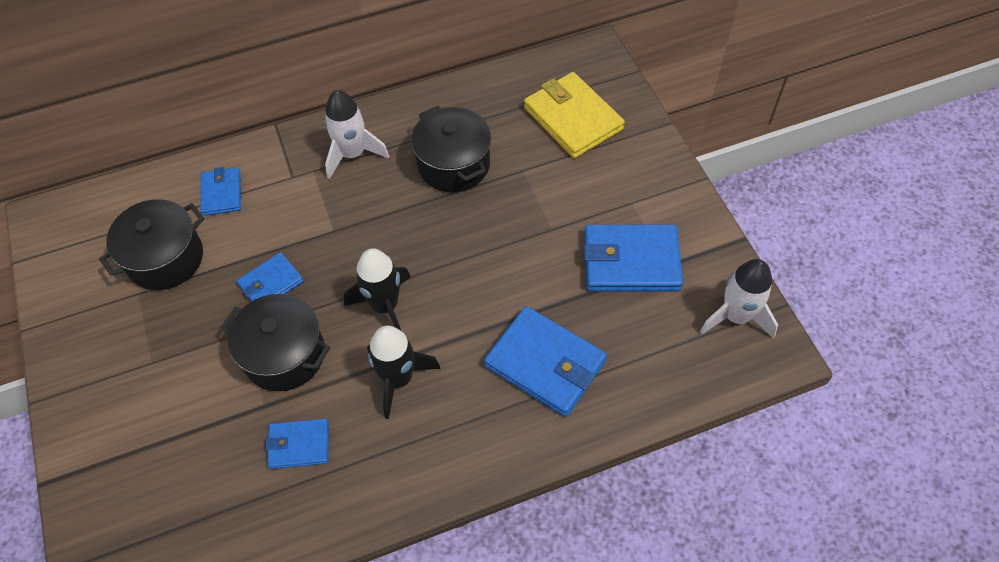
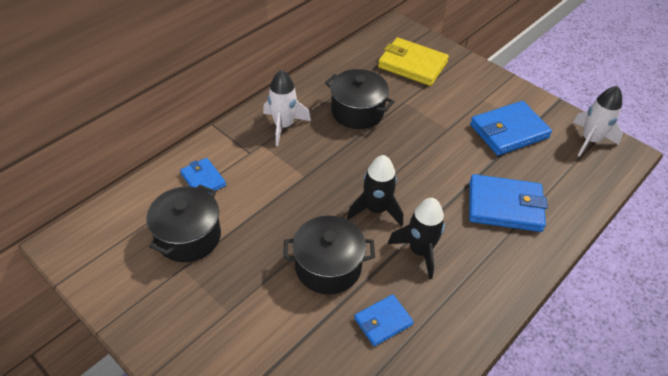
camera: 30 degrees left, 10 degrees down
(271, 283) = (283, 224): blue wallet -> none

